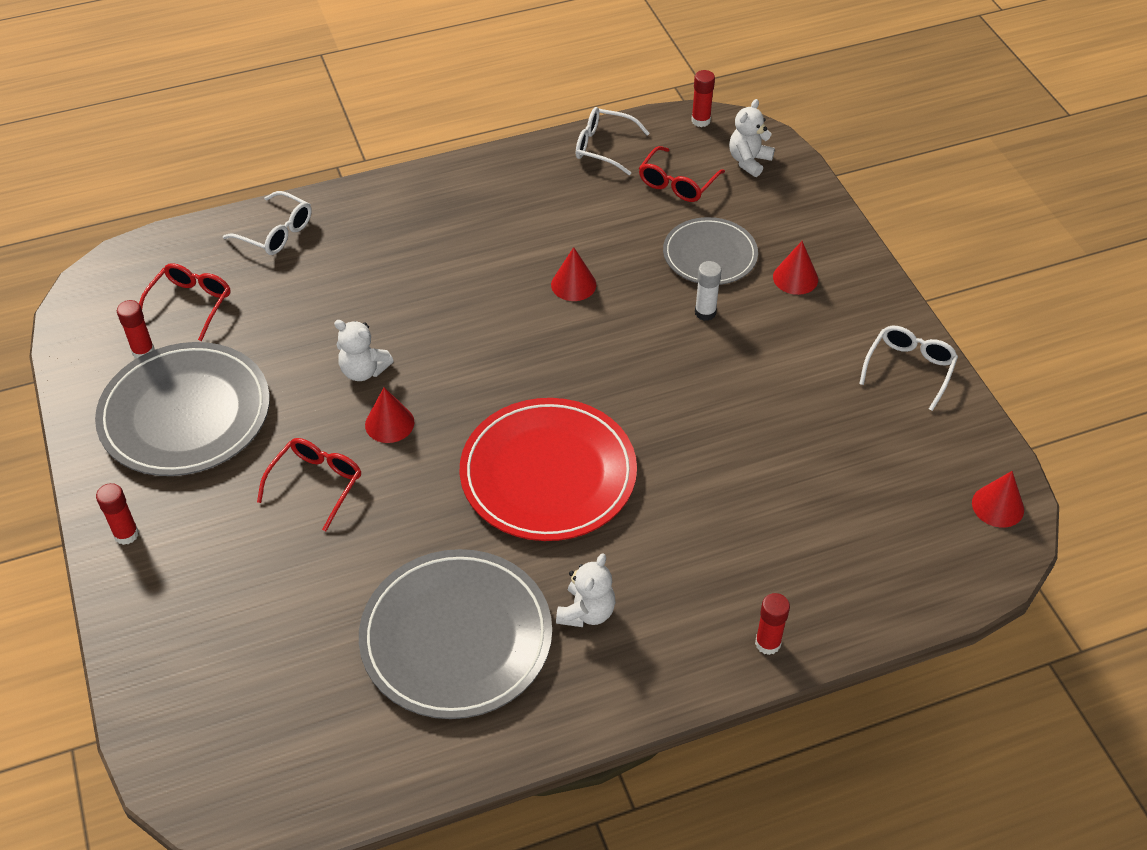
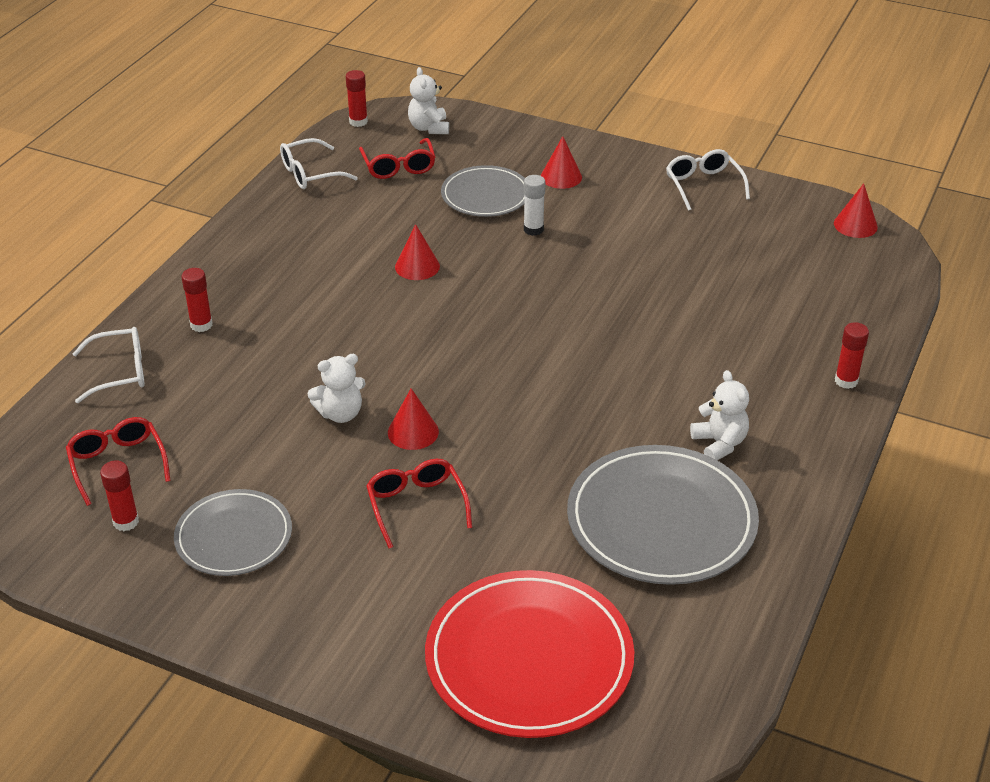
camera: 45 degrees left, 10 degrees down
(126, 534) = (312, 647): red glue stick -> red glue stick (201, 325)
(185, 414) = (234, 536): grey plate -> grey plate, size x0.61
(548, 474) = (573, 385): red plate -> red plate (529, 659)

